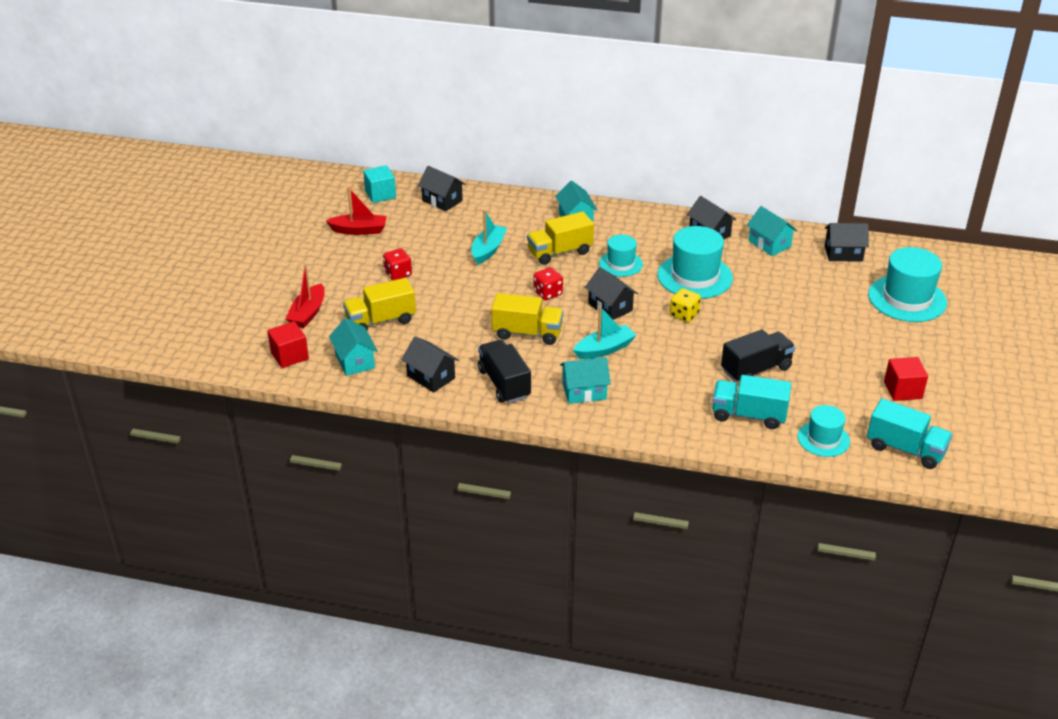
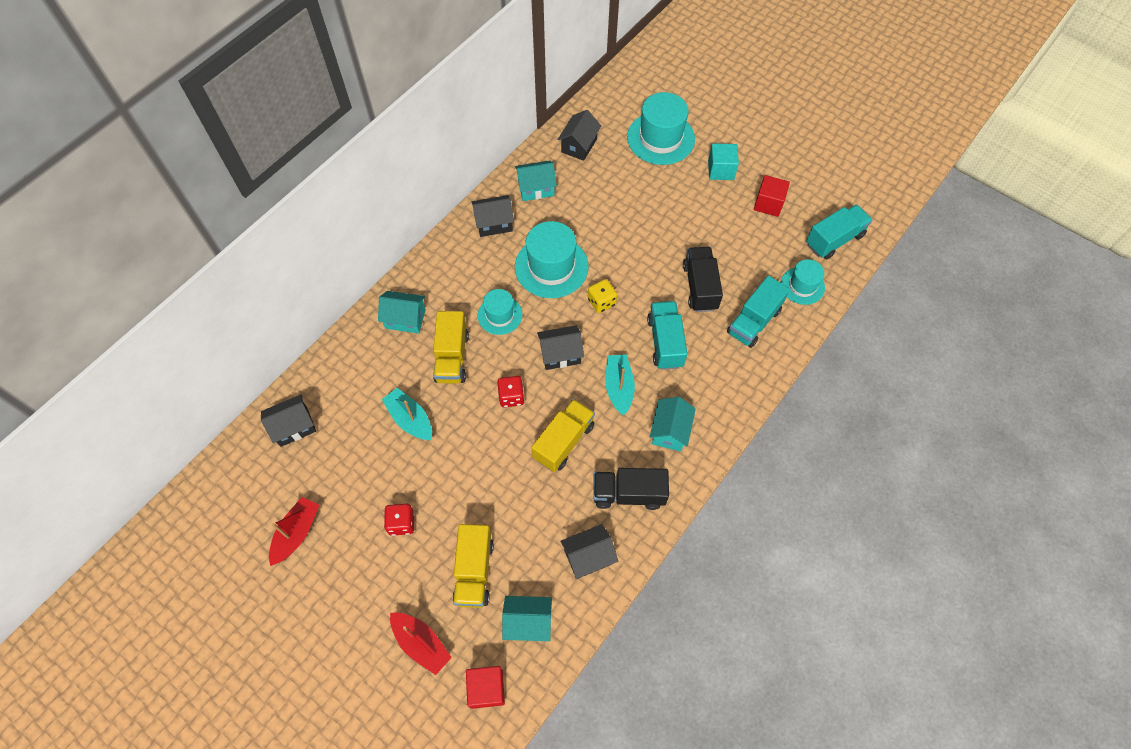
camera: 65 degrees left, 25 degrees up
(380, 194) = (240, 485): turquoise cube -> turquoise cube (721, 170)
(675, 364) = (665, 342): none -> turquoise truck

